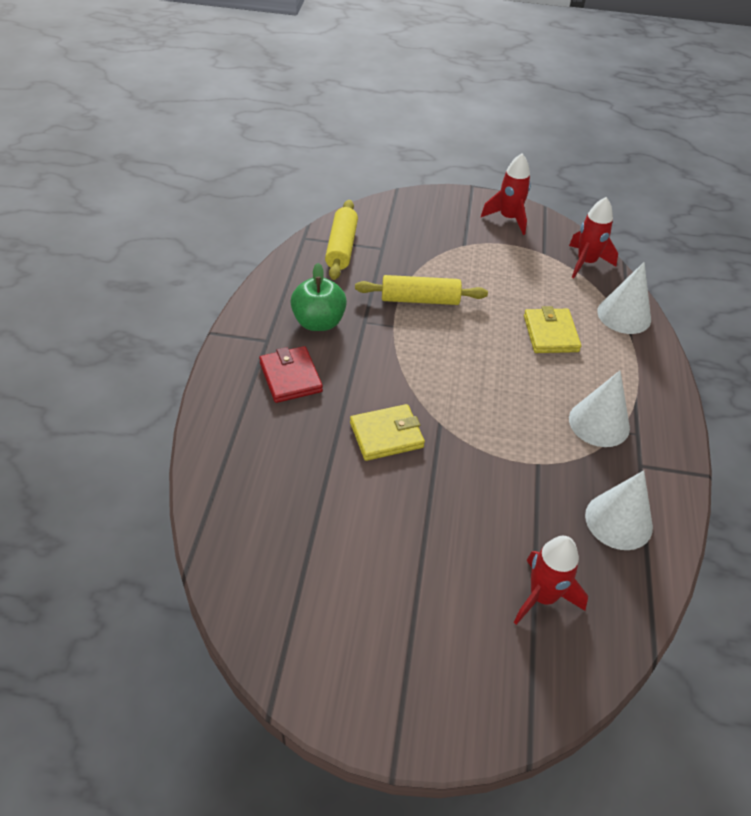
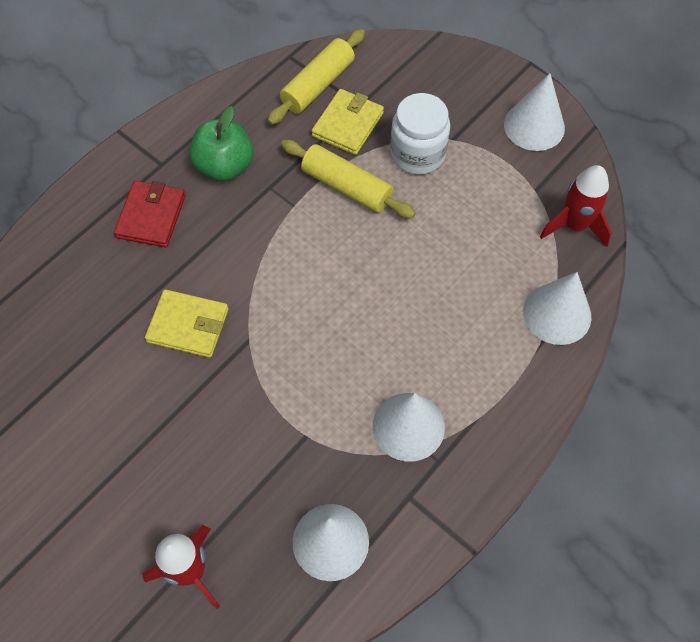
camera: 35 degrees right, 15 degrees up
(449, 262) = (417, 154): none -> white jar
(508, 218) = (534, 126): red rocket -> white cone
(550, 333) = (451, 295): yellow wallet -> yellow wallet (348, 124)

